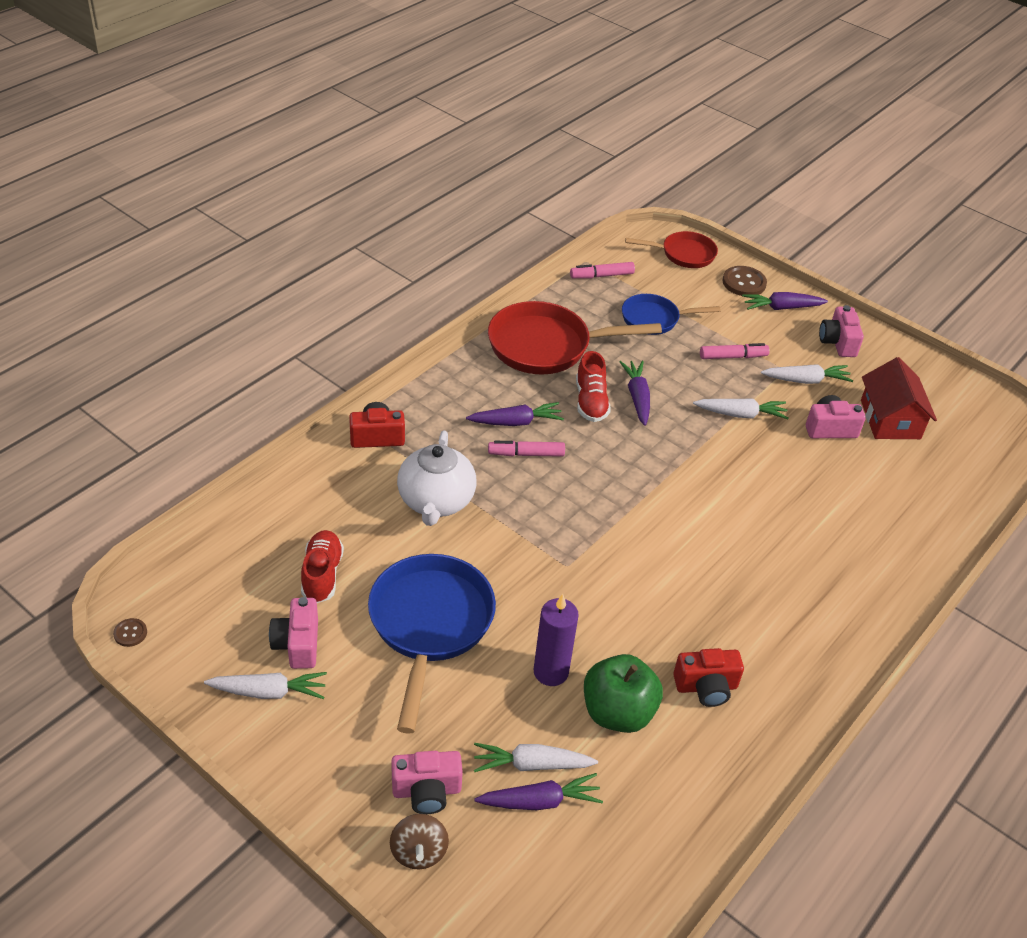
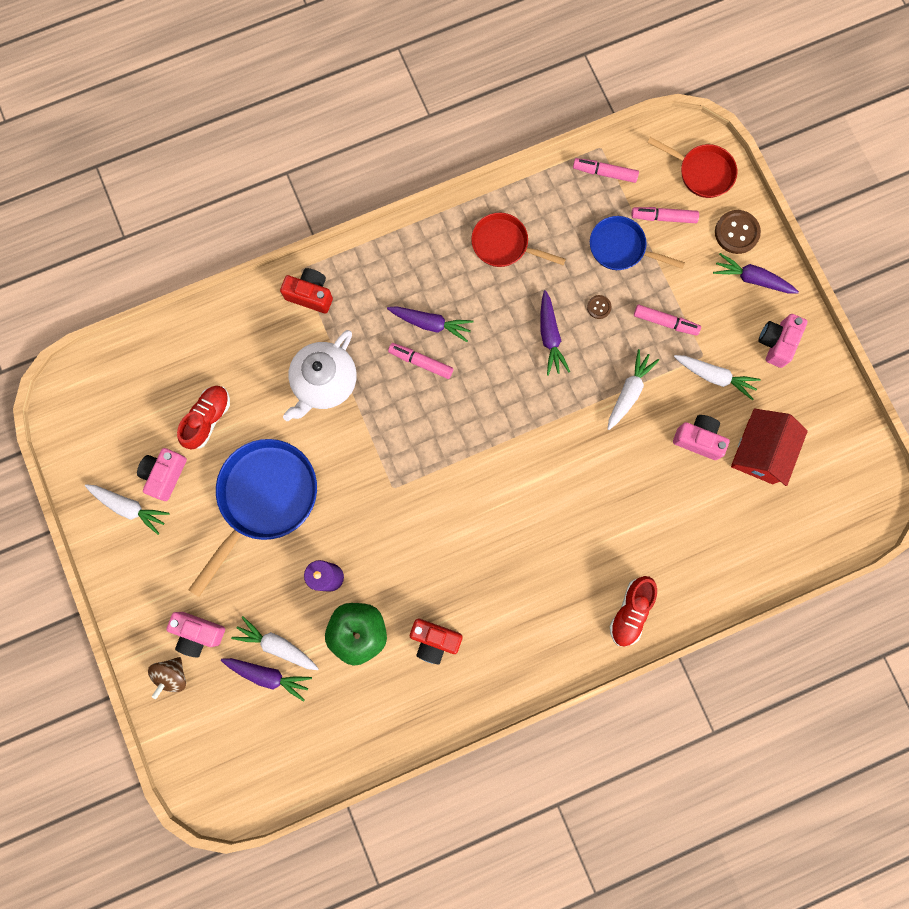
camera: 30 degrees right, 35 degrees up
(130, 633) = (56, 415): brown button -> brown button (599, 307)
(546, 346) = (504, 244): red pan -> red pan, size x0.59
(591, 402) = (506, 326): red shoe -> red shoe (630, 612)
(637, 397) = (550, 336): purple carrot -> purple carrot turned 150 degrees clockwise
(675, 290) = (663, 217): none -> pink marker
(740, 414) = (629, 392): white carrot -> white carrot turned 90 degrees counterclockwise

